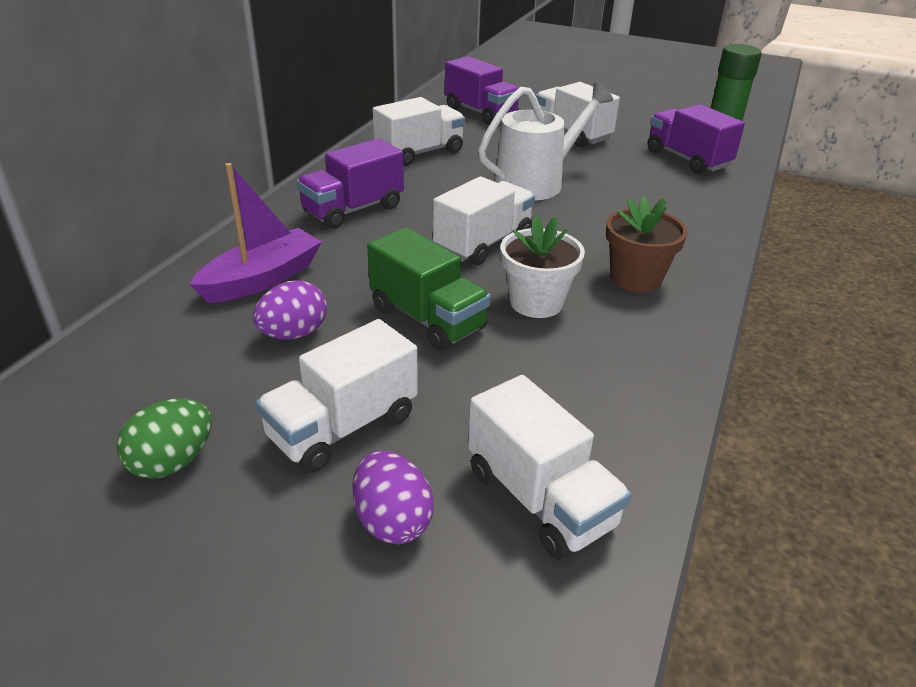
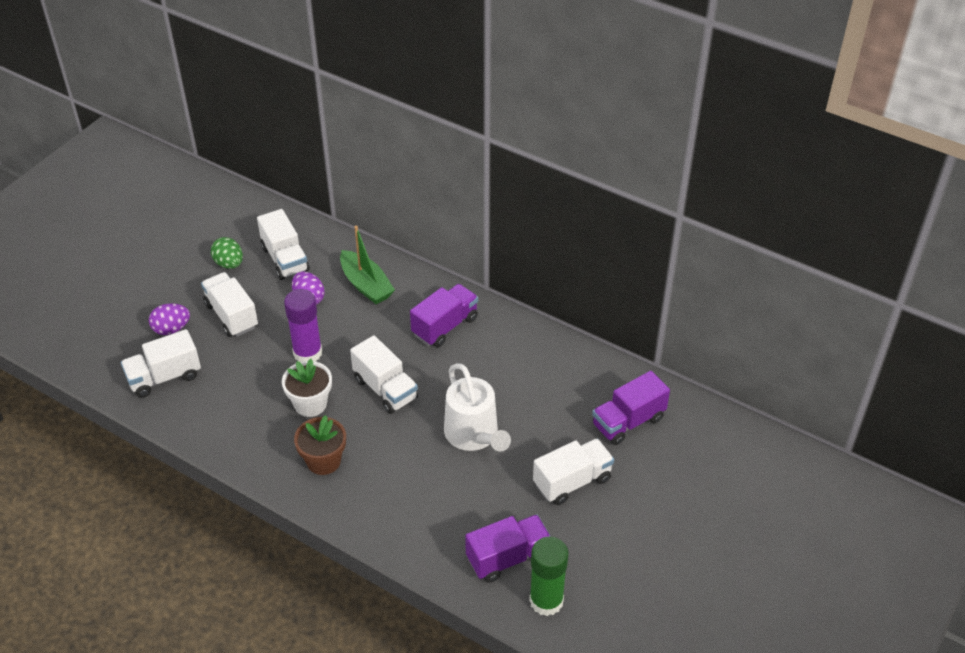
camera: 100 degrees right, 10 degrees up
(262, 279) = (366, 285): purple boat -> green boat
(353, 210) = (445, 326): purple truck -> purple truck turned 75 degrees clockwise
(419, 153) = (538, 369): white truck -> white truck (285, 259)
(428, 318) = (307, 353): green truck -> purple glue stick

